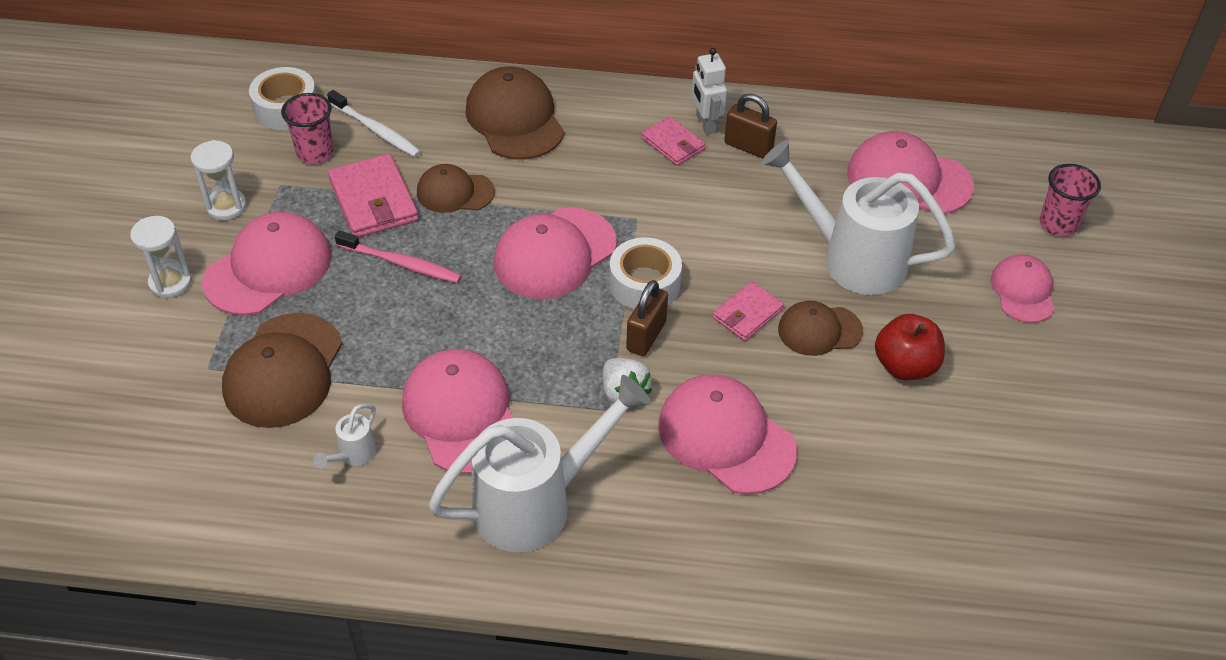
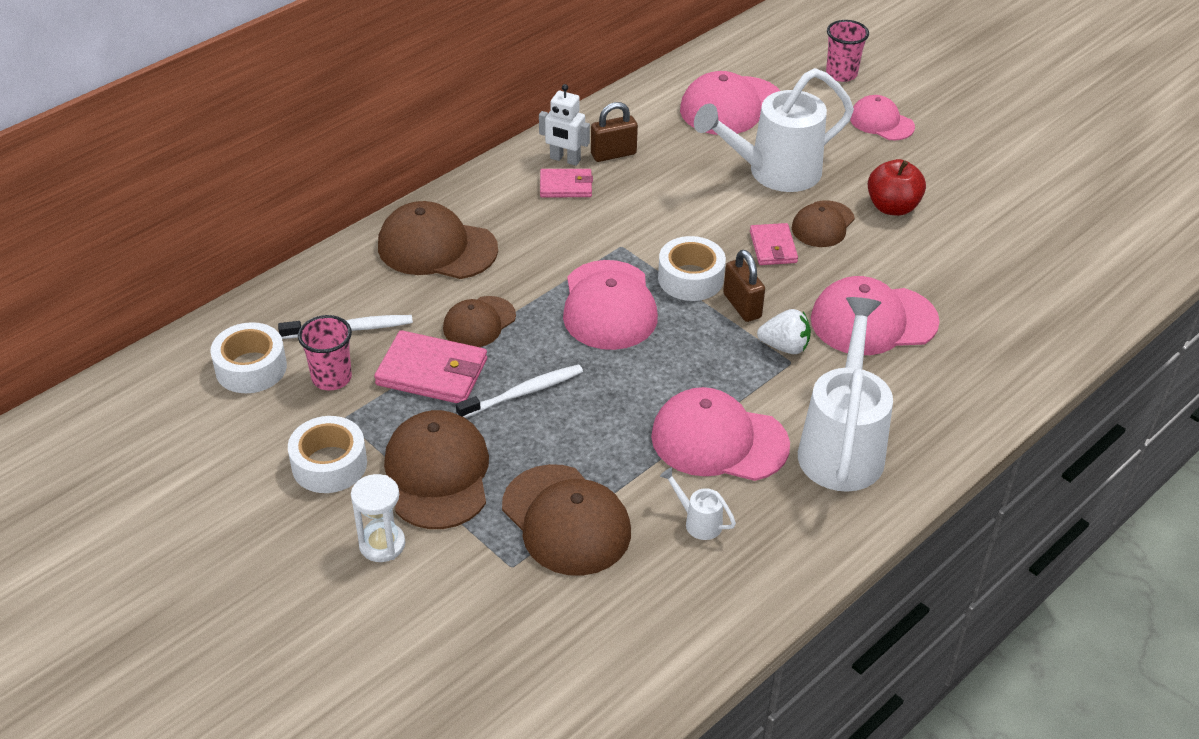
camera: 50 degrees left, 5 degrees down
(226, 206) = (329, 464): white hourglass -> white tape
(268, 268) = (438, 474): pink cap -> brown cap
(353, 454) = (698, 522): white watering can -> white watering can turned 150 degrees clockwise
(401, 263) = (523, 392): pink toothbrush -> white toothbrush

